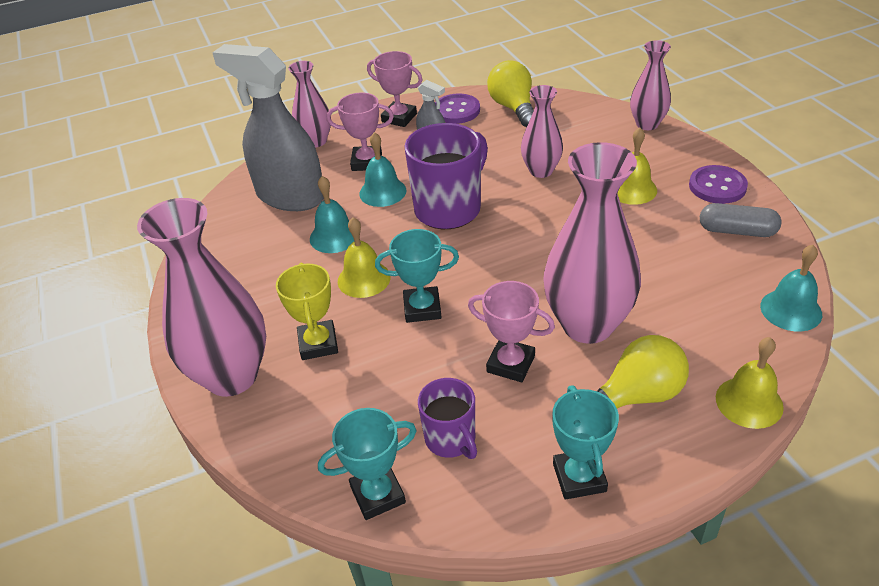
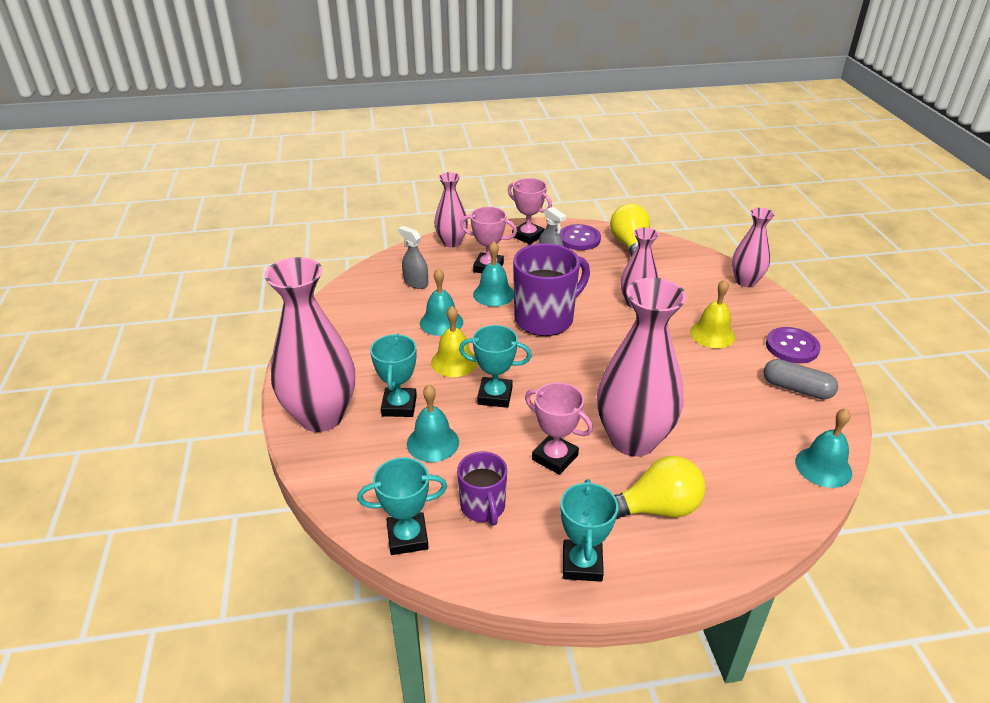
camera: 10 degrees right, 5 degrees down
(290, 196) = (415, 282): grey spray bottle -> grey spray bottle, size x0.44
(318, 344) = (399, 406): yellow trophy -> turquoise trophy
(370, 378) = (433, 442): none -> turquoise bell
(749, 402) = (756, 537): yellow bell -> none

